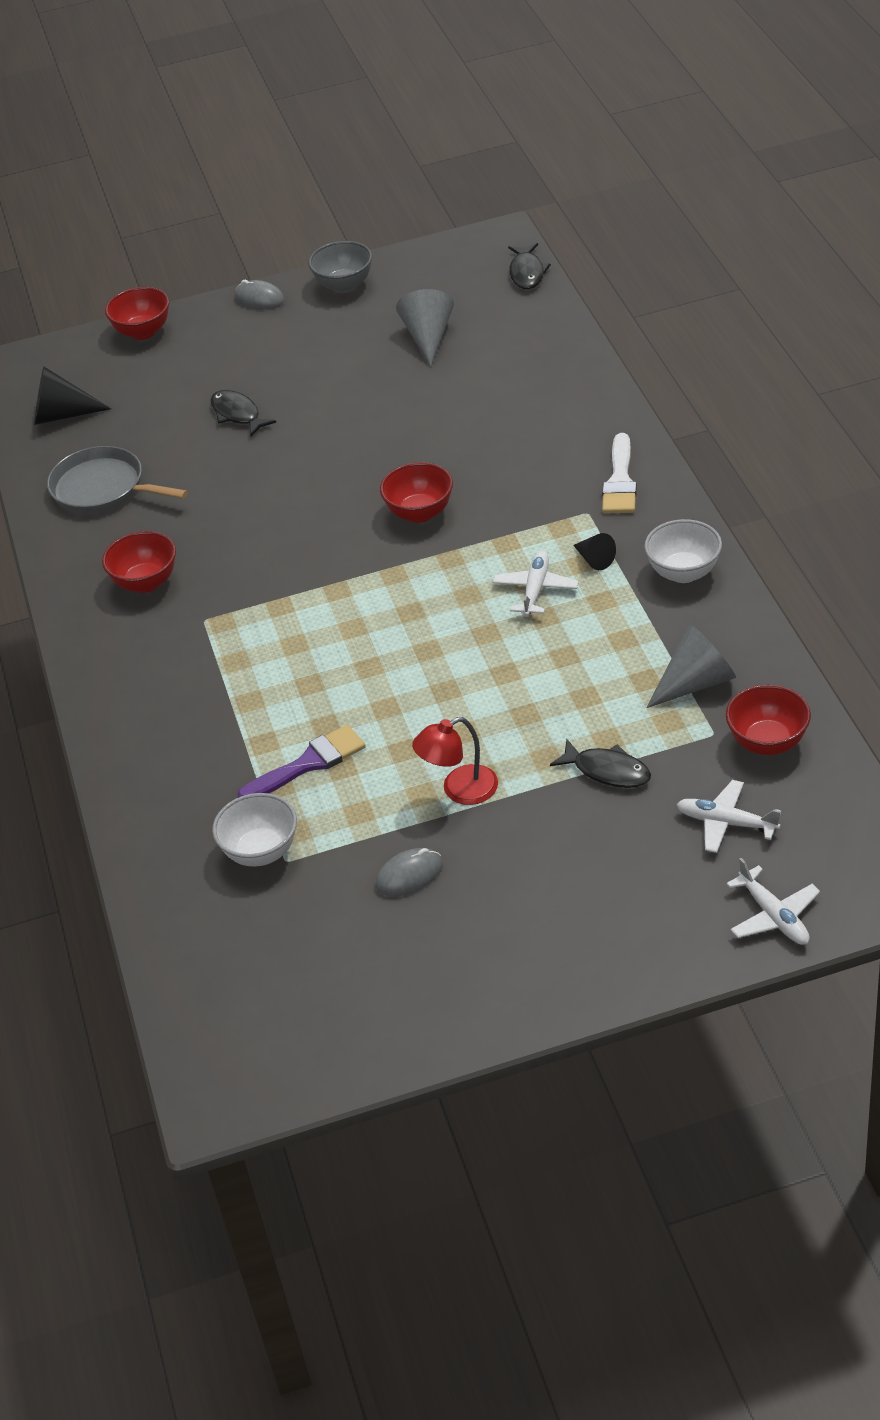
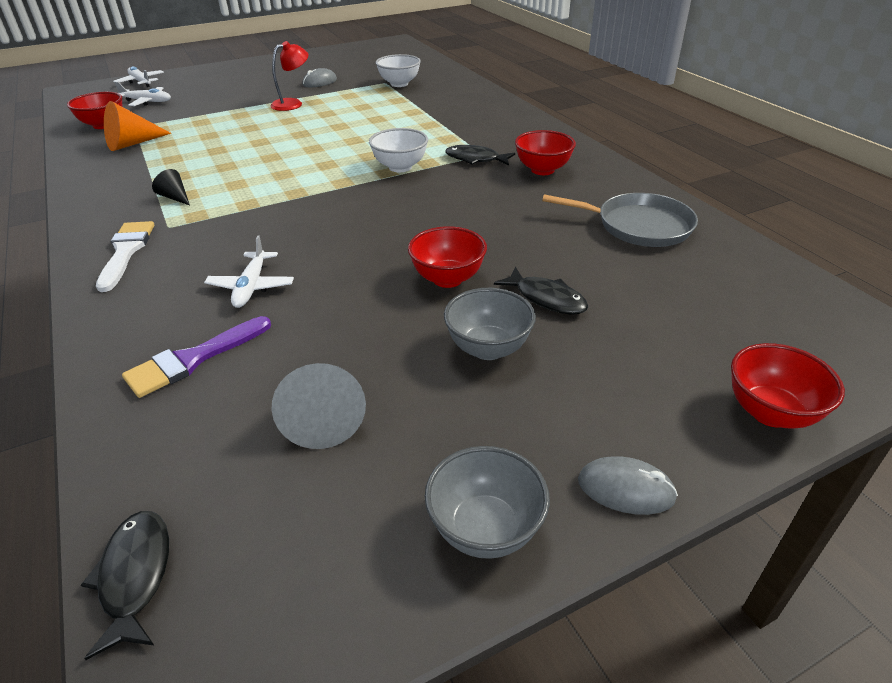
camera: 165 degrees right, 5 degrees down
(62, 415) = (758, 290): black cone -> none
(303, 377) = (488, 348): none -> grey bowl
(308, 763) = (382, 107): purple brush -> purple brush (193, 359)
(420, 513) = (323, 220): red bowl -> red bowl (447, 279)
(535, 589) = (228, 179): white plane -> white plane (251, 287)
(607, 771) = (205, 112): black fish -> black fish (475, 159)
(683, 573) = (106, 193): white bowl -> white bowl (400, 167)
(696, 683) = (132, 144): grey cone -> orange cone

